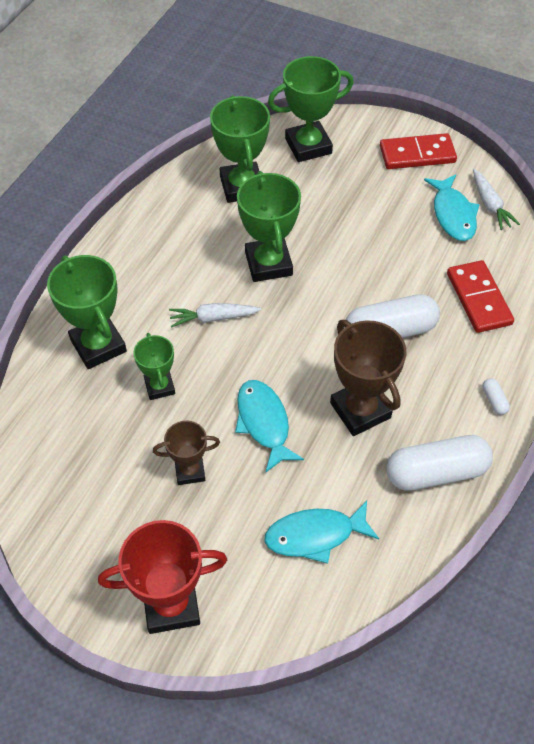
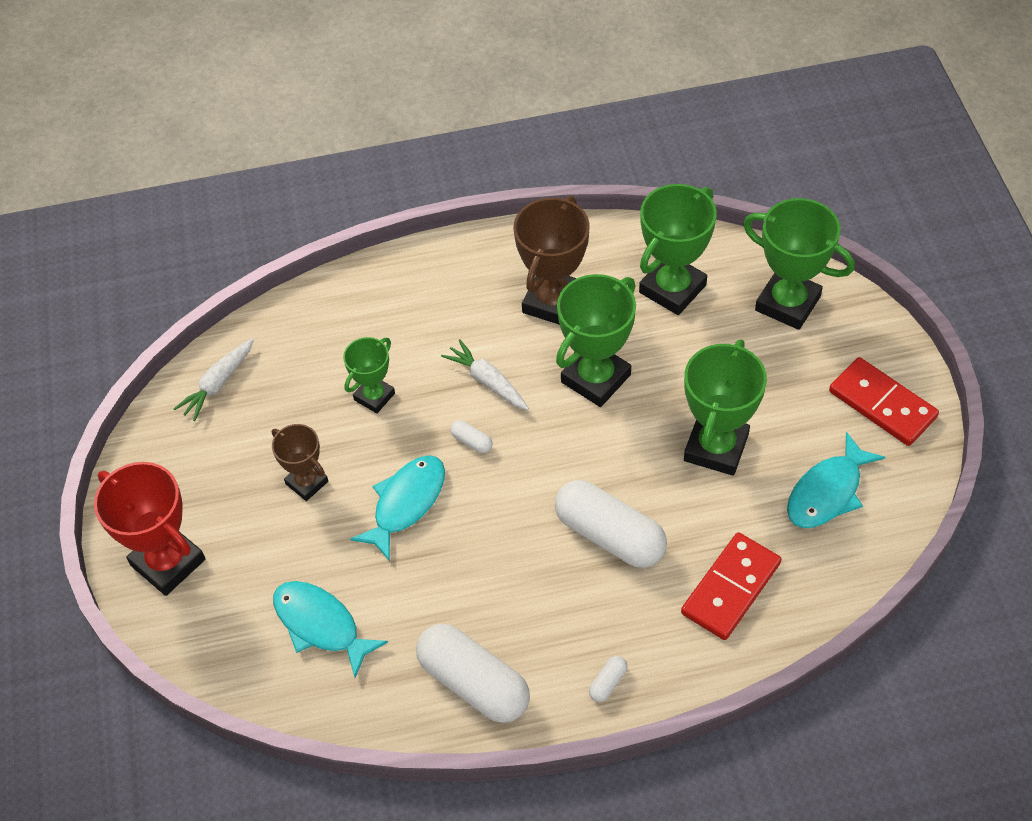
camera: 55 degrees right, 0 degrees up
(98, 345) = (377, 320): green trophy -> green trophy (716, 447)
(251, 356) = (472, 441): none -> white capsule
(360, 410) = (489, 572): brown trophy -> brown trophy (553, 302)
(490, 205) = (879, 518): white carrot -> white carrot (218, 384)

